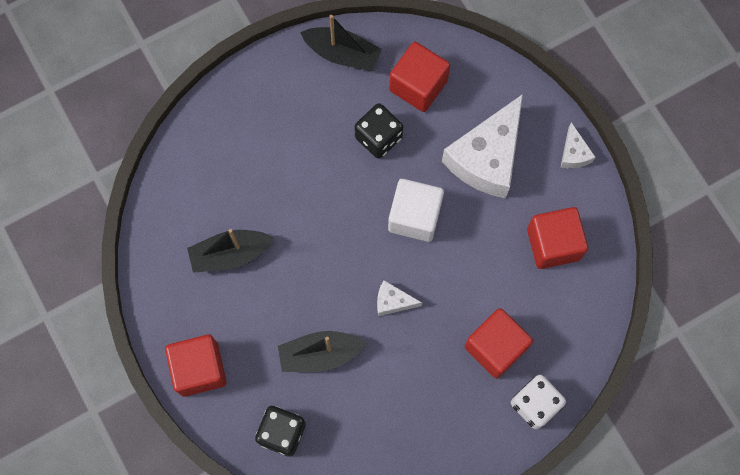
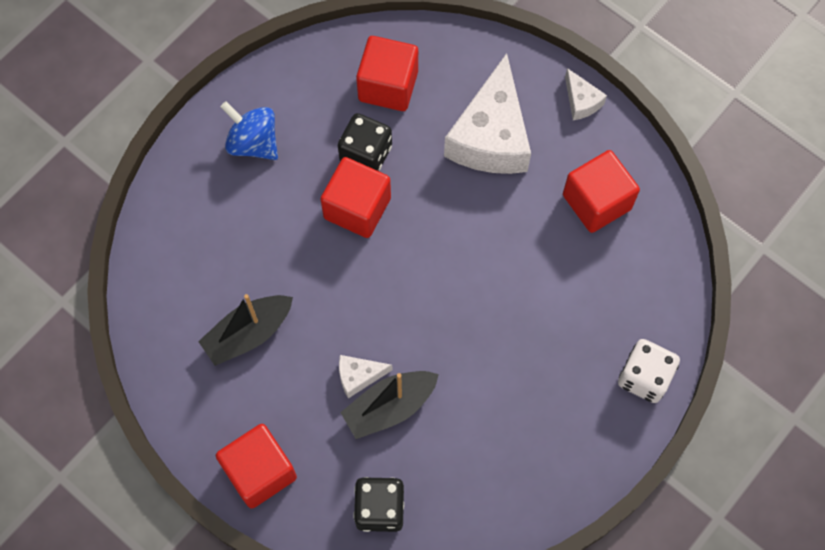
camera: 20 degrees left, 5 degrees down
(291, 97) = (253, 143): none -> blue spinning top
(342, 54) = (293, 80): black boat -> none
(393, 301) = (448, 322): white cheese -> white cheese (358, 376)
(414, 216) = (437, 224): white cube -> none
(495, 347) = (578, 332): red cube -> red cube (357, 208)

